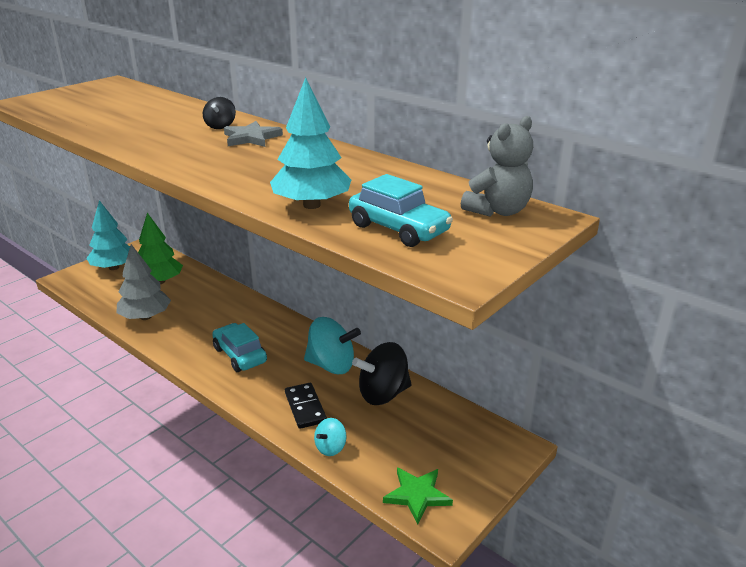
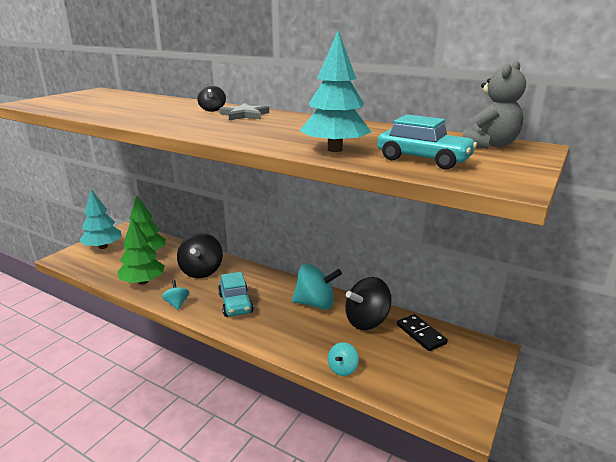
camera: 10 degrees left, 5 degrees down
(145, 317) = (143, 282): grey tree -> green tree
(175, 348) = (177, 304): none -> turquoise spinning top
(215, 310) = (201, 271): none -> black spinning top
(240, 355) = (235, 303): turquoise car -> turquoise car turned 150 degrees counterclockwise
(305, 407) = (307, 339): black domino -> black domino (421, 334)
(417, 495) = (432, 399): green star -> none

